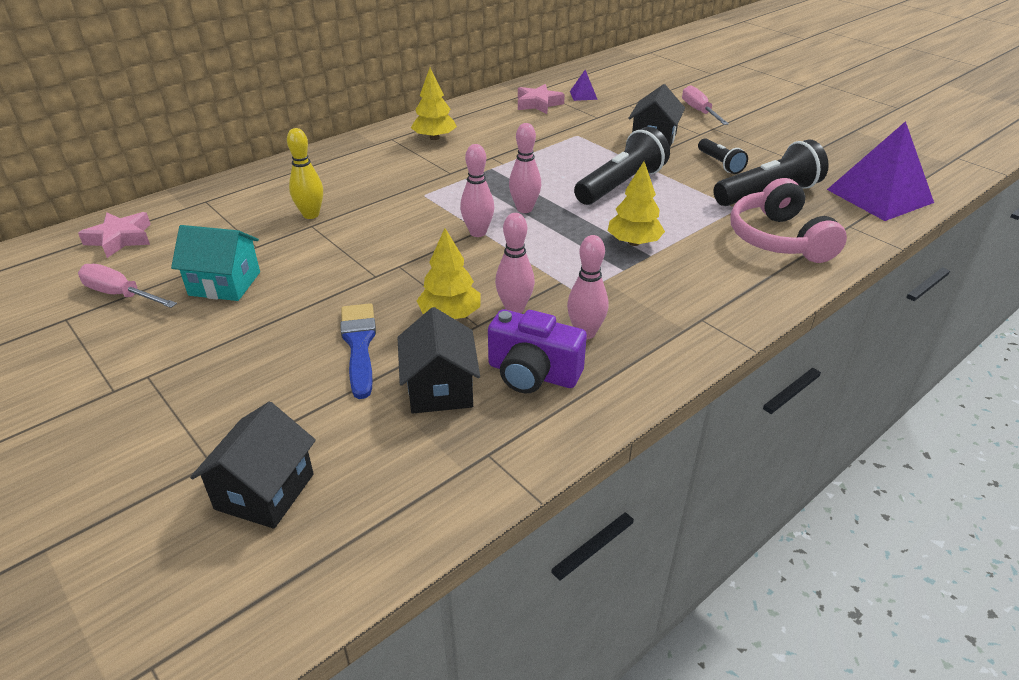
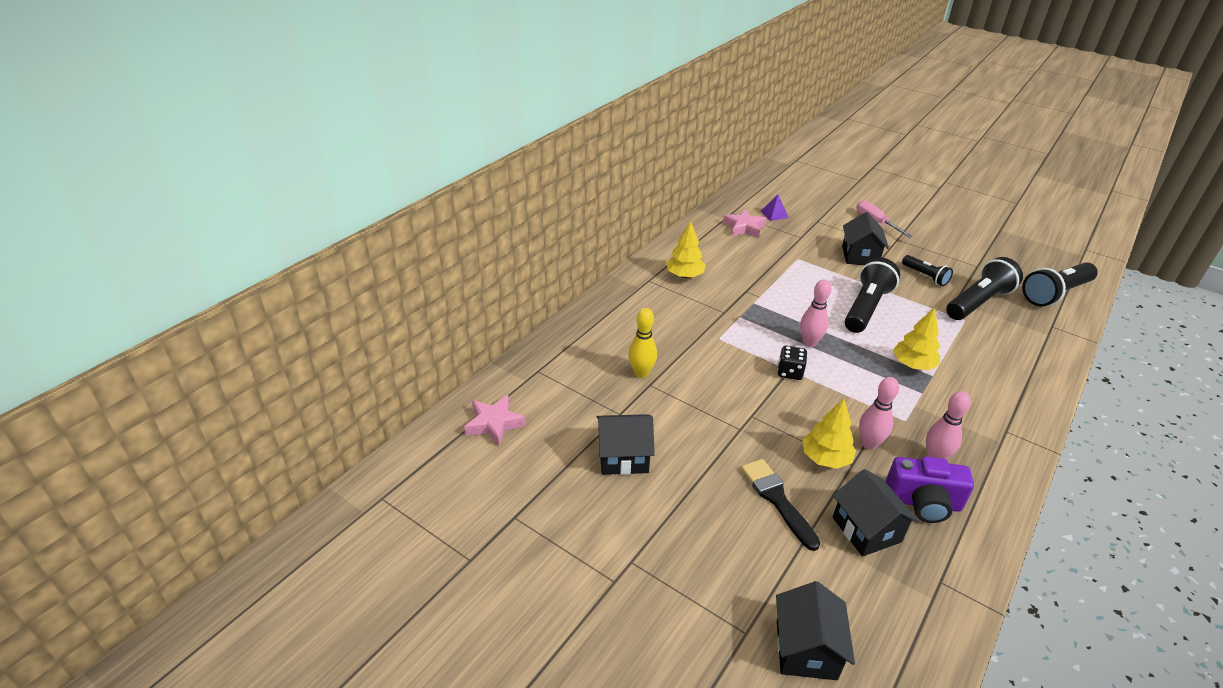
camera: 15 degrees left, 0 degrees up
(120, 294) = (542, 483): pink screwdriver -> none
(224, 283) = (623, 457): turquoise house -> black house
(359, 345) = (777, 500): blue brush -> black brush
(478, 232) = (789, 372): pink bowling pin -> black dice
(779, 239) = (1012, 346): pink headphones -> none
(879, 196) = (1055, 294): purple pyramid -> black flashlight

